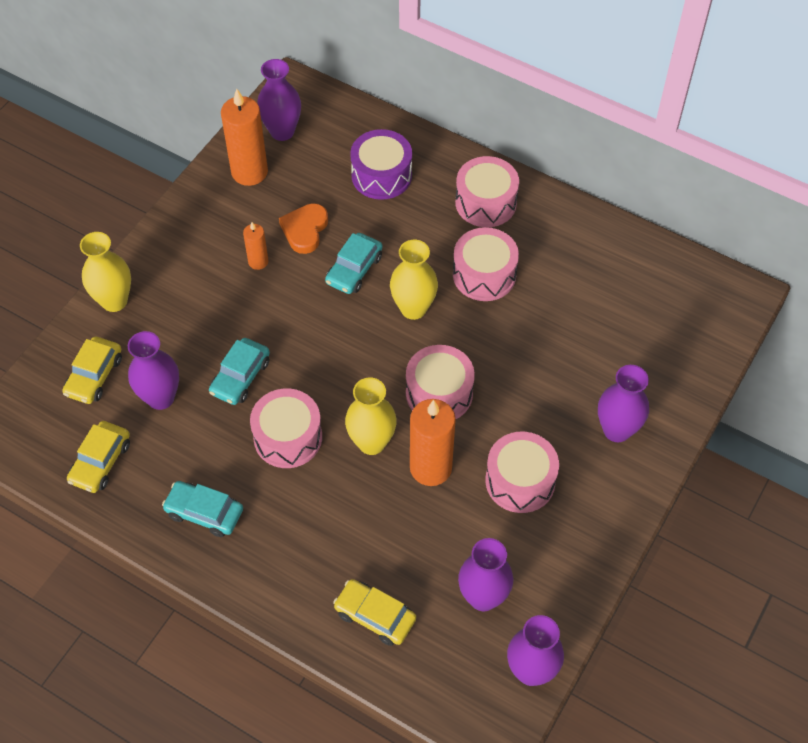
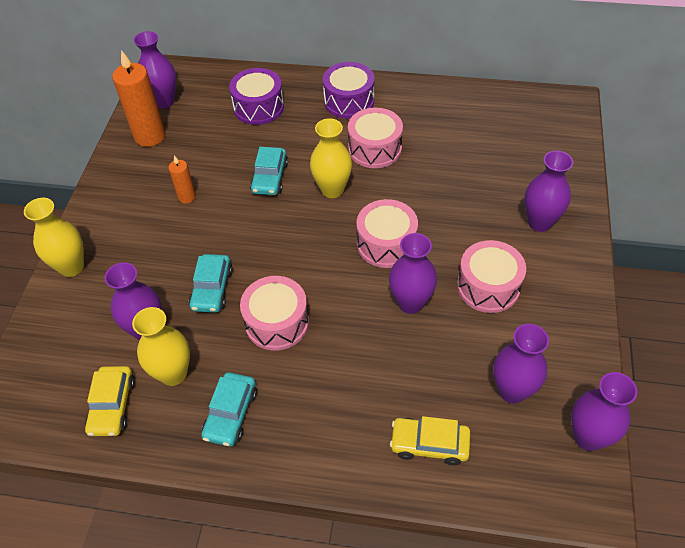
camera: 20 degrees left, 5 degrees down
(94, 376) = (77, 334): yellow car -> none
(204, 512) = (231, 414): turquoise car -> turquoise car turned 75 degrees counterclockwise
(305, 230) = (215, 162): orange heart -> none
(371, 442) = (351, 301): yellow vase -> yellow vase (173, 373)
(430, 468) = (410, 303): orange candle -> purple vase
(486, 202) = (349, 101): pink drum -> purple drum

